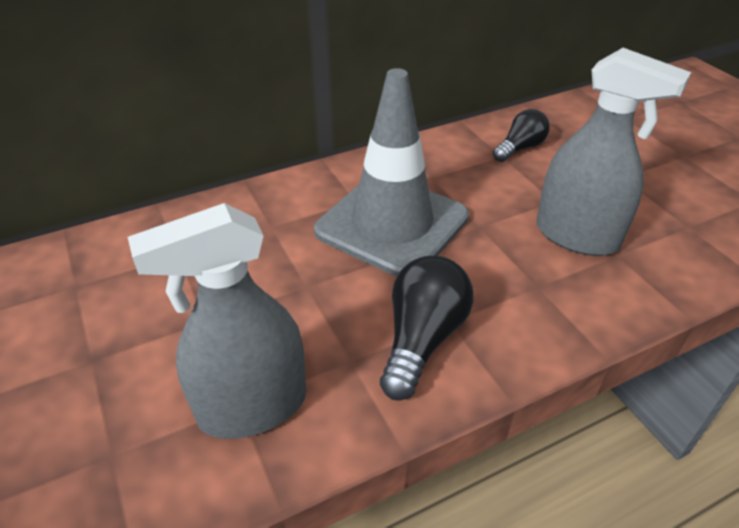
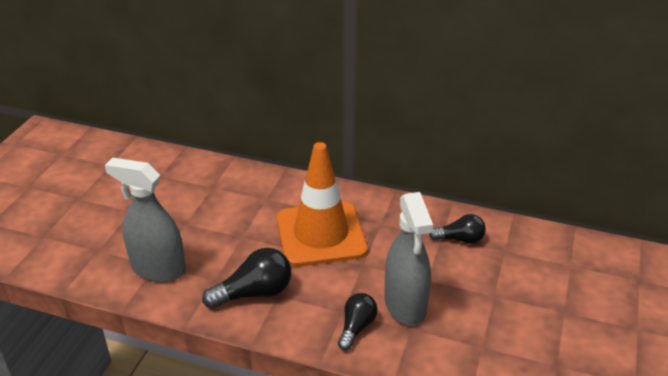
camera: 45 degrees right, 5 degrees down
(392, 224) = (321, 234): grey traffic cone -> orange traffic cone
(576, 291) = (356, 327): none -> black light bulb

